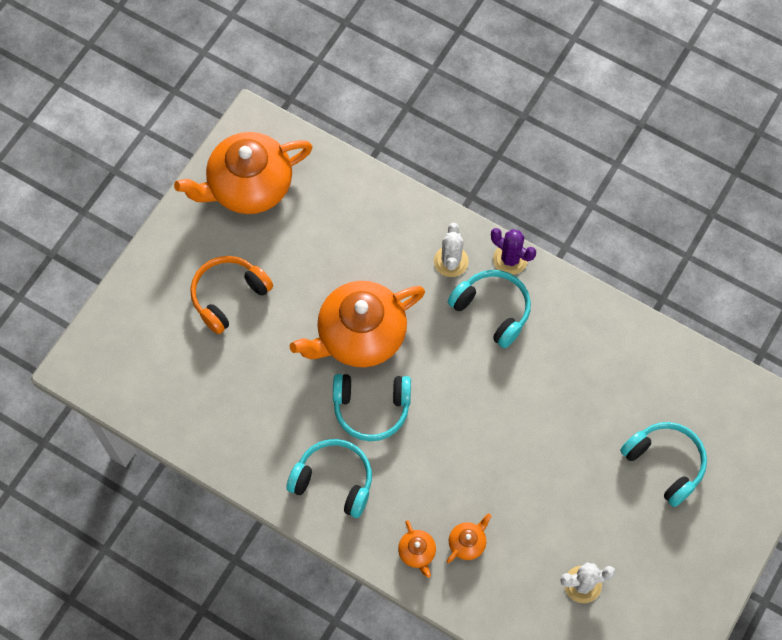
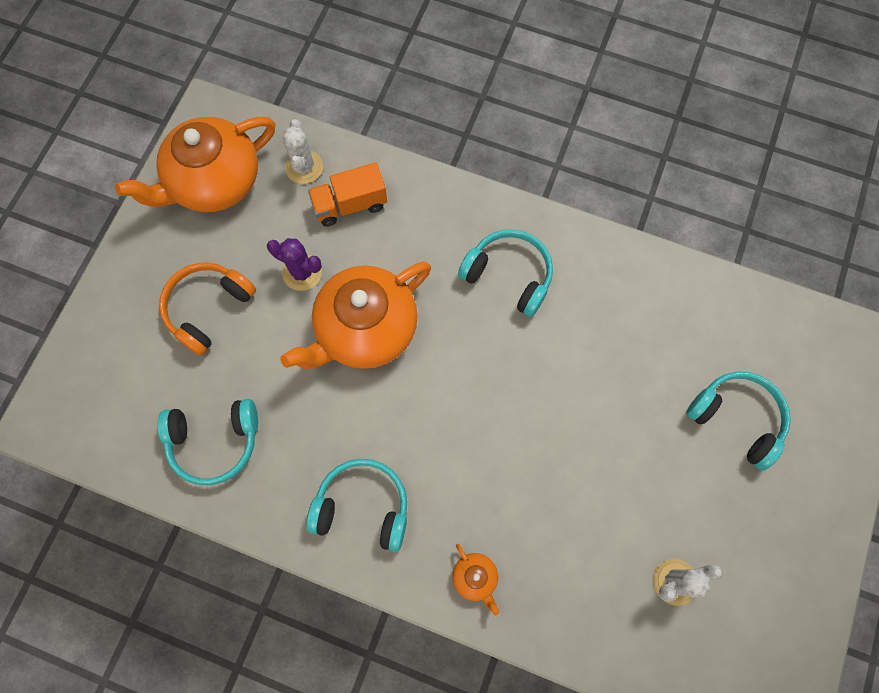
camera: 10 degrees left, 5 degrees up
(364, 225) = (350, 205): none -> orange truck
(371, 408) = (392, 412): turquoise headphones -> turquoise headphones (214, 442)
(451, 261) = (452, 229): white cactus -> white cactus (304, 167)
(467, 542) = (532, 554): orange teapot -> none
(510, 259) = (517, 216): purple cactus -> purple cactus (302, 272)

